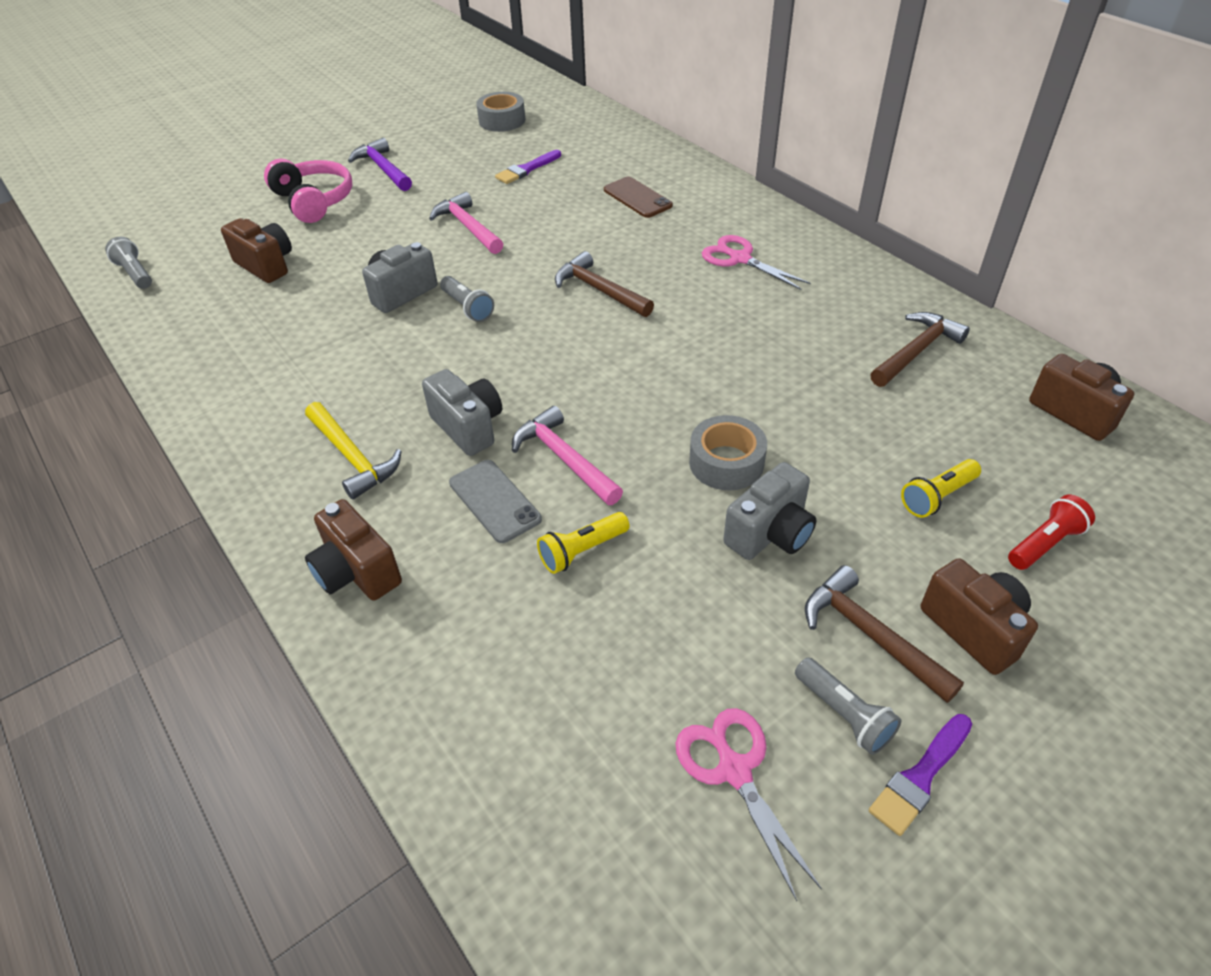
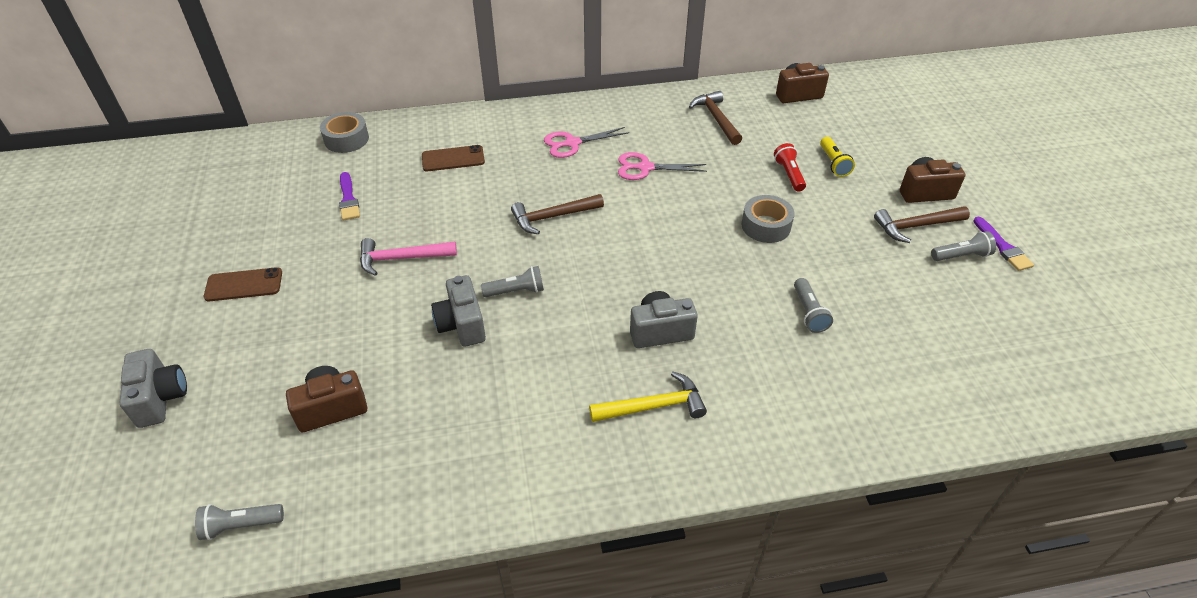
camera: 65 degrees left, 0 degrees up
(314, 201) = (249, 348): pink headphones -> none
(357, 572) = (776, 431): brown camera -> none
(383, 169) = (244, 285): purple hammer -> brown phone
(494, 501) = (743, 340): grey phone -> none
(502, 120) = (248, 188): grey tape -> grey tape (346, 139)
(564, 459) = (722, 293): pink hammer -> none
(582, 551) = (808, 312): yellow flashlight -> grey flashlight
(734, 770) = (984, 307): pink scissors -> pink scissors (645, 168)
(770, 534) = (831, 231): grey camera -> grey camera (160, 398)
(1045, 543) = (881, 146): red flashlight -> red flashlight (789, 174)

